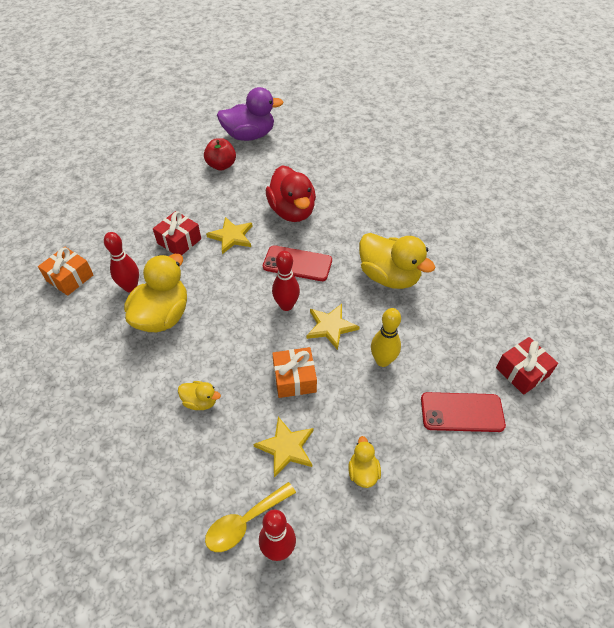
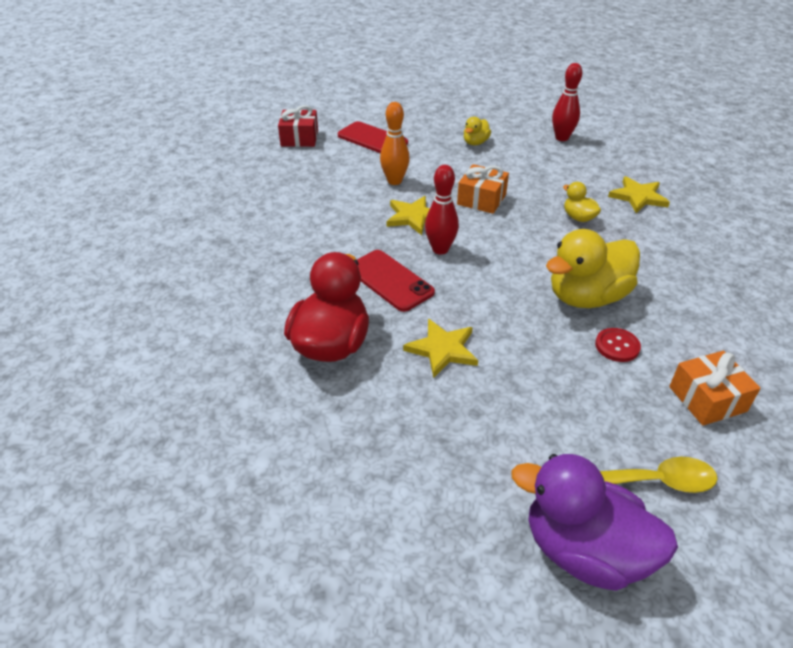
camera: 145 degrees left, 10 degrees down
(130, 287) = (617, 346): red bowling pin -> red button
(179, 241) = (521, 378): red gift -> none
(221, 165) = (361, 491): red apple -> none
(244, 522) = (578, 153): yellow spoon -> yellow spoon (656, 481)
(249, 136) = (247, 542): purple duck -> purple duck (584, 551)
(286, 447) = (521, 170): yellow star -> yellow star (638, 197)
(382, 361) = (394, 181): yellow bowling pin -> orange bowling pin
(389, 276) = (310, 228): yellow duck -> none

